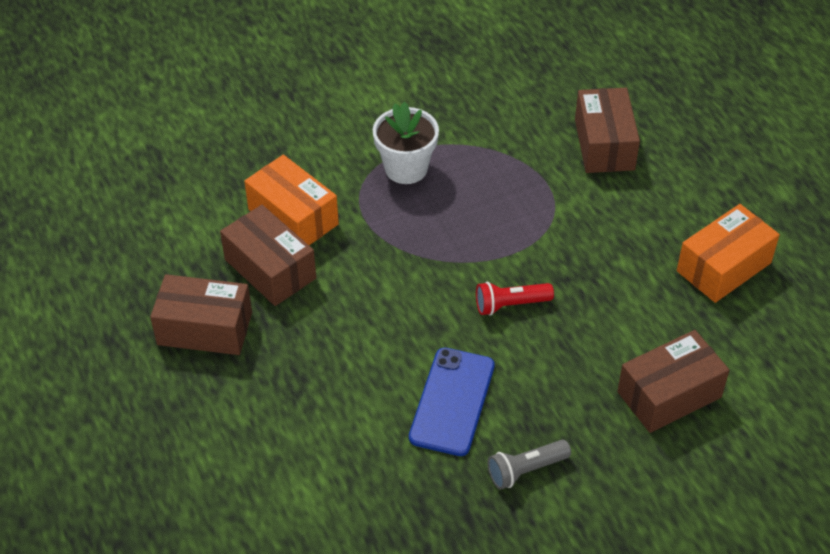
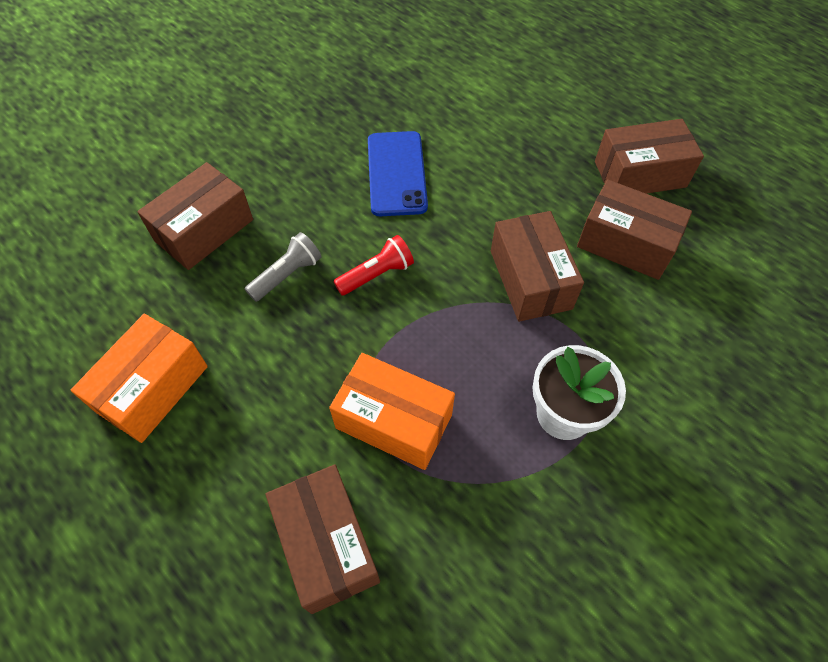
camera: 160 degrees right, 10 degrees up
(293, 217) = (645, 307): orange box -> orange box (394, 421)
(375, 263) = (530, 279): none -> brown box
(525, 470) = (317, 140): grey flashlight -> grey flashlight (287, 275)

